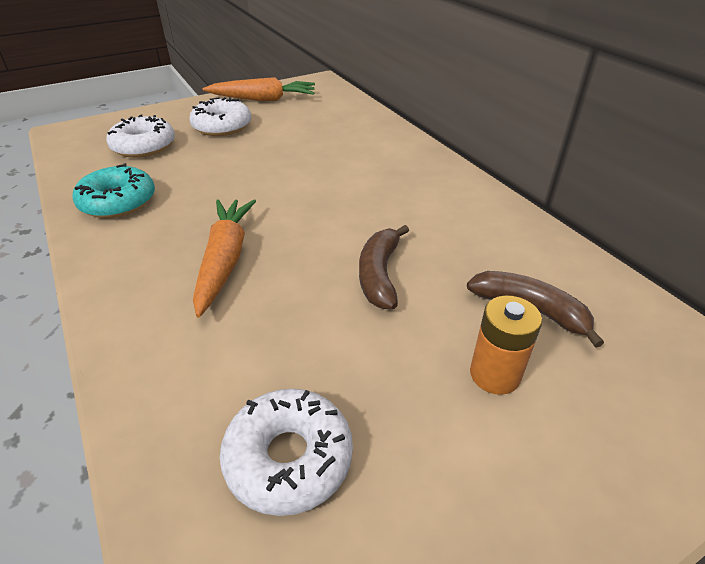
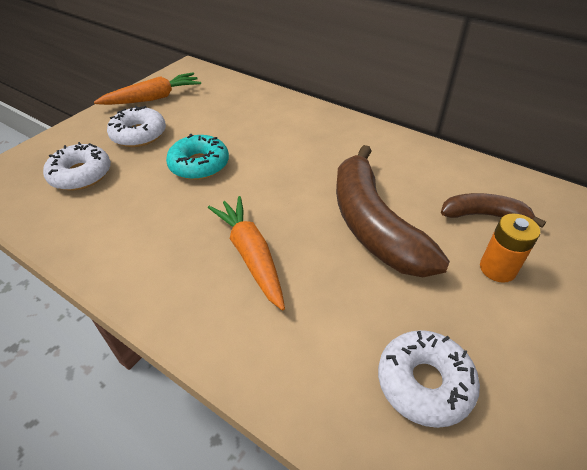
camera: 25 degrees left, 5 degrees up
(118, 202) = (108, 236): turquoise donut -> turquoise donut (199, 165)
(379, 274) = (373, 225): brown banana -> brown banana, size x1.88

